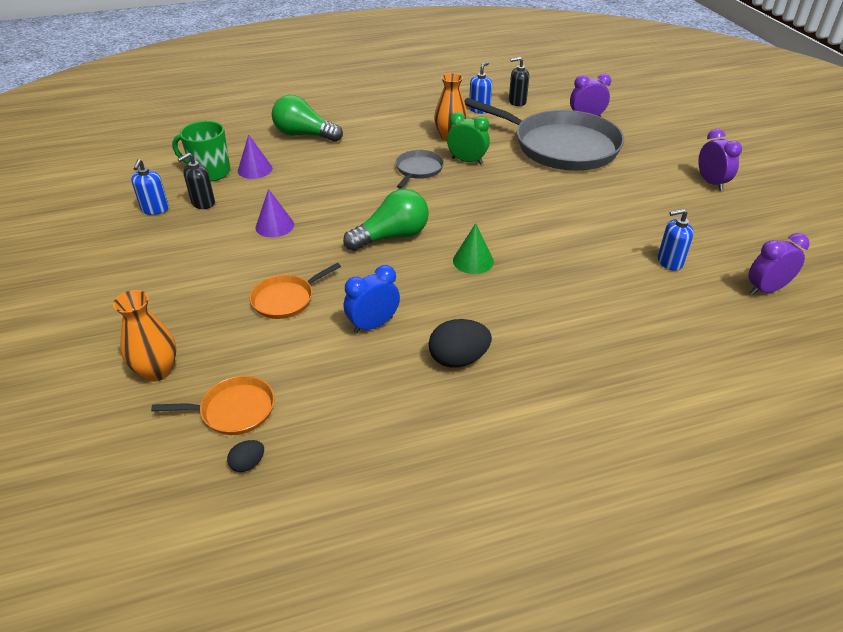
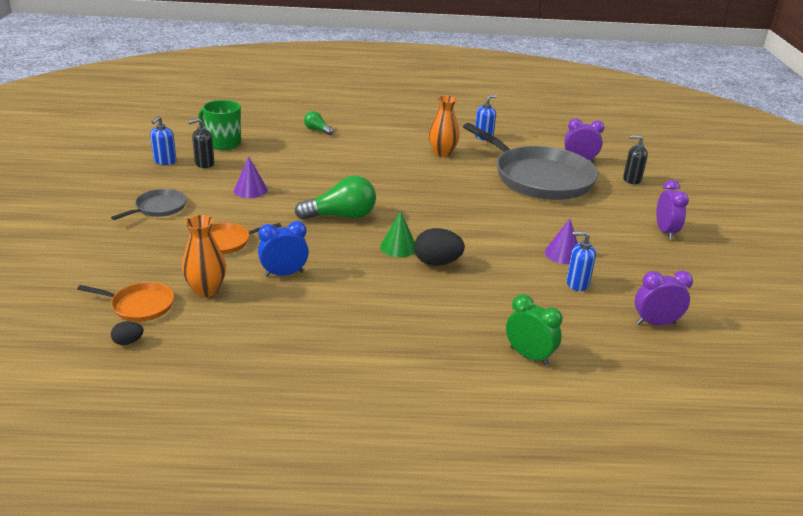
camera: 15 degrees right, 10 degrees down
(157, 371) = (100, 268): orange vase -> orange vase (206, 290)
(255, 169) = (260, 148): purple cone -> purple cone (563, 254)
(304, 135) = (317, 130): green light bulb -> green light bulb, size x0.53
(418, 170) = (397, 172): grey pan -> grey pan (159, 208)
(458, 359) = (337, 312): black egg -> black egg (437, 263)
(467, 161) = (445, 174): green clock -> green clock (529, 356)
(517, 102) = (523, 137): black soap dispenser -> black soap dispenser (631, 179)

